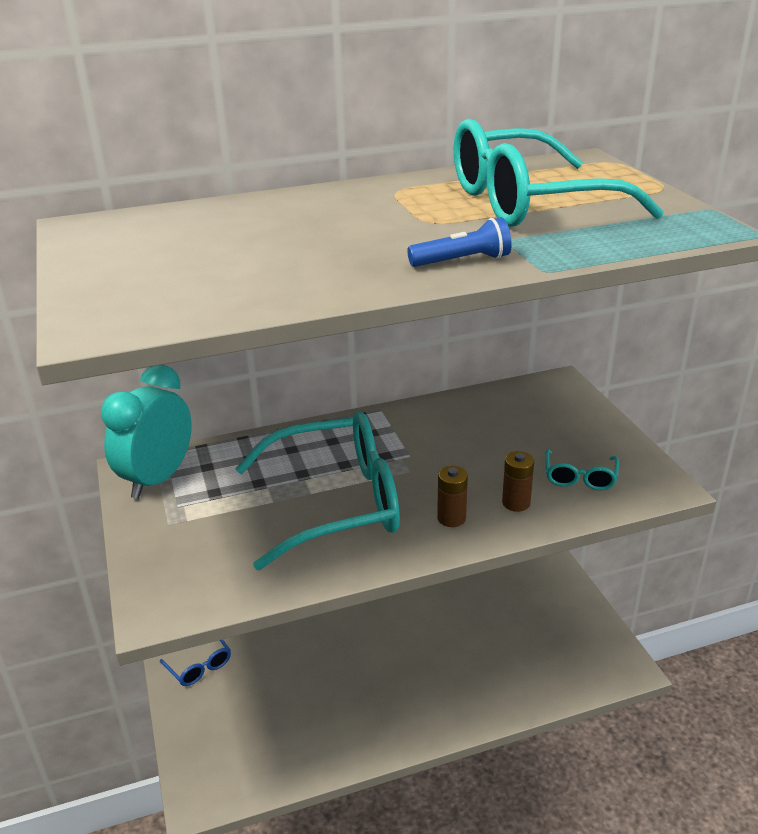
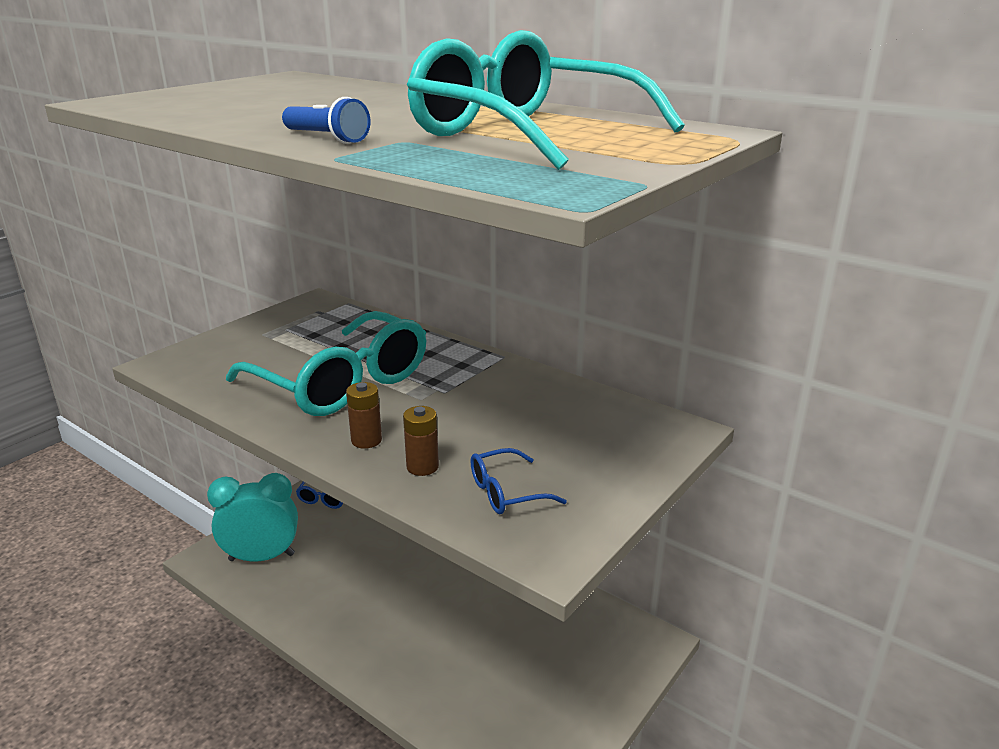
camera: 55 degrees right, 5 degrees down
(158, 479) = (312, 312): turquoise clock -> turquoise clock (262, 557)
(580, 478) = (506, 492): turquoise glasses -> blue glasses

